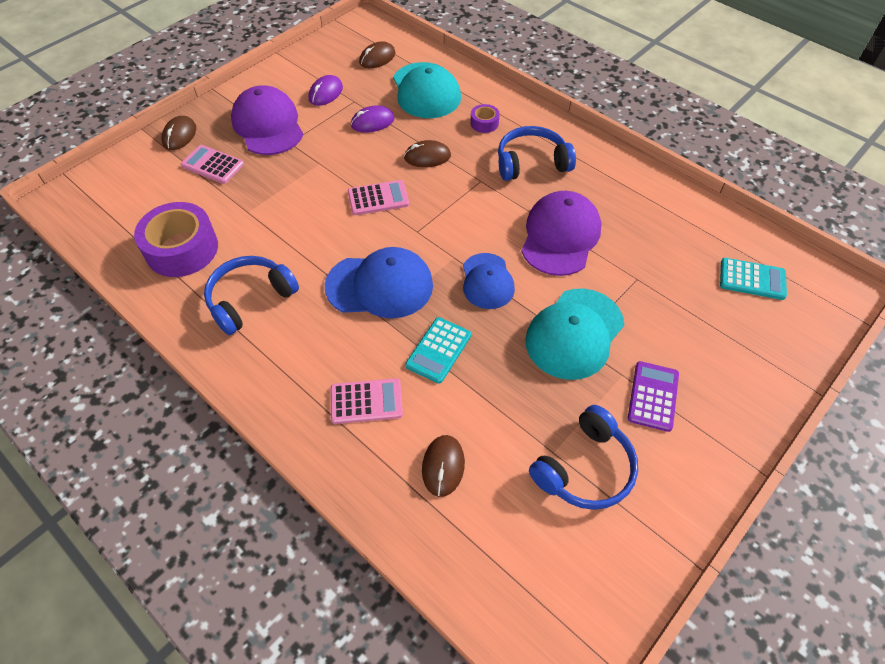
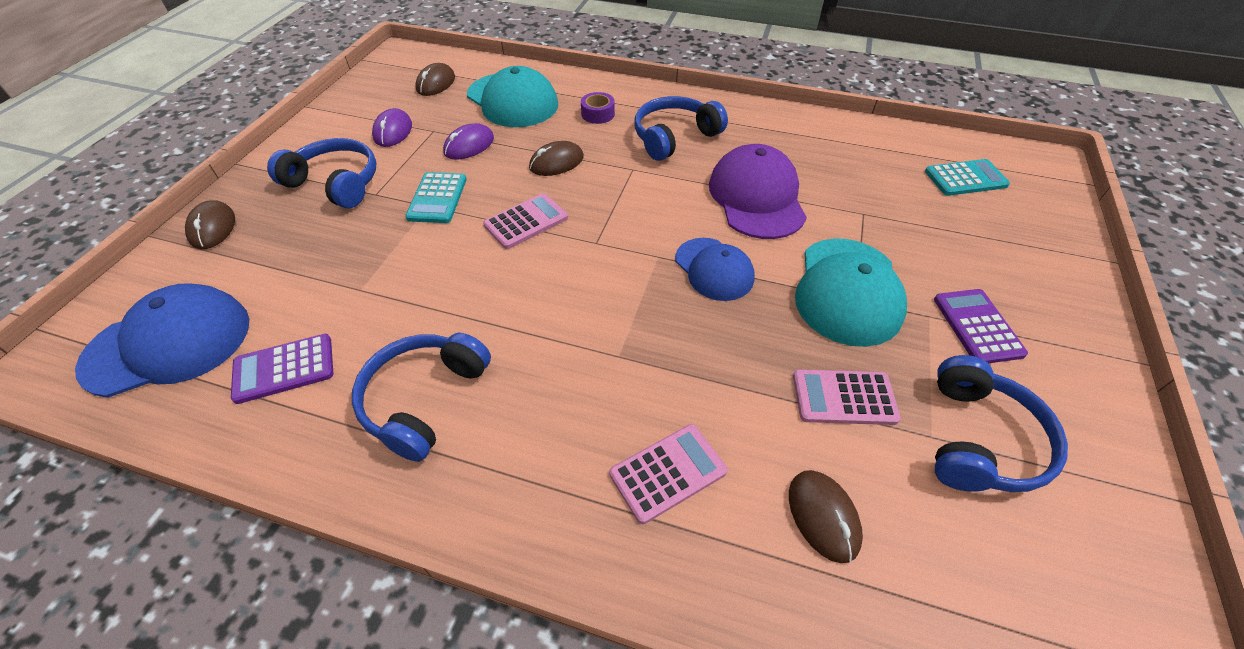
camera: 25 degrees left, 5 degrees down
(182, 249) = (284, 369): purple tape -> purple calculator
(213, 165) = (280, 249): pink calculator -> pink calculator (844, 398)
(268, 125) = (335, 183): purple cap -> blue headphones
(380, 286) = (591, 318): blue cap -> blue cap (169, 344)
(438, 350) = (714, 368): turquoise calculator -> turquoise calculator (437, 198)

